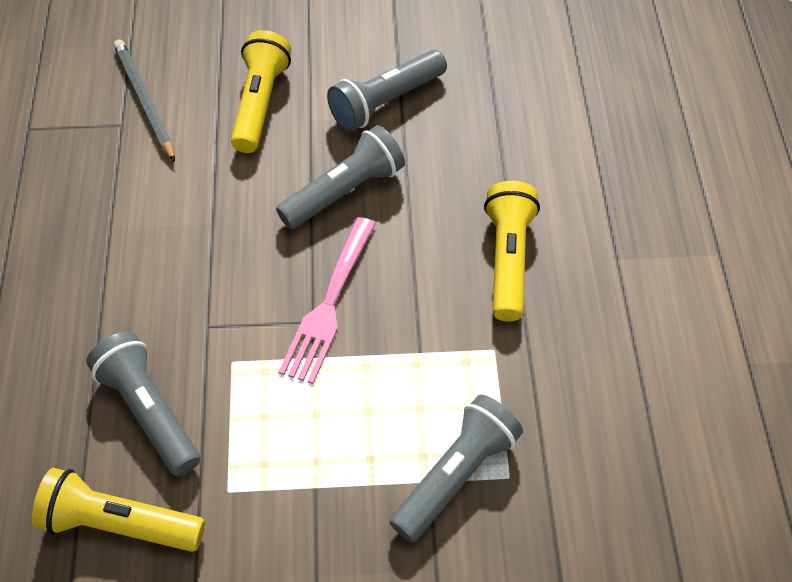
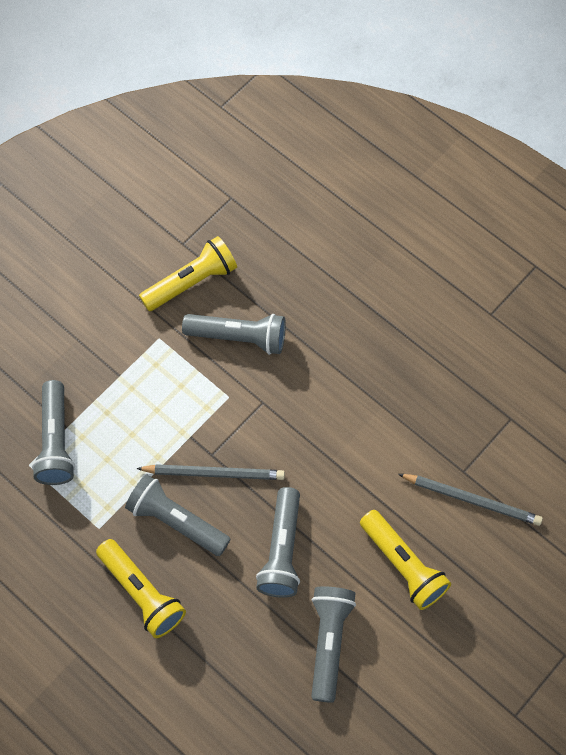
camera: 135 degrees right, 10 degrees up
(329, 303) = (214, 473): pink fork -> grey pencil
(412, 292) = (176, 521): none -> grey flashlight

